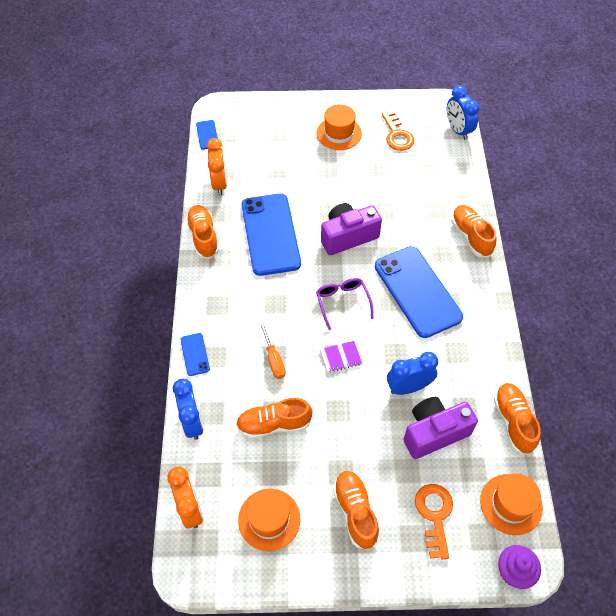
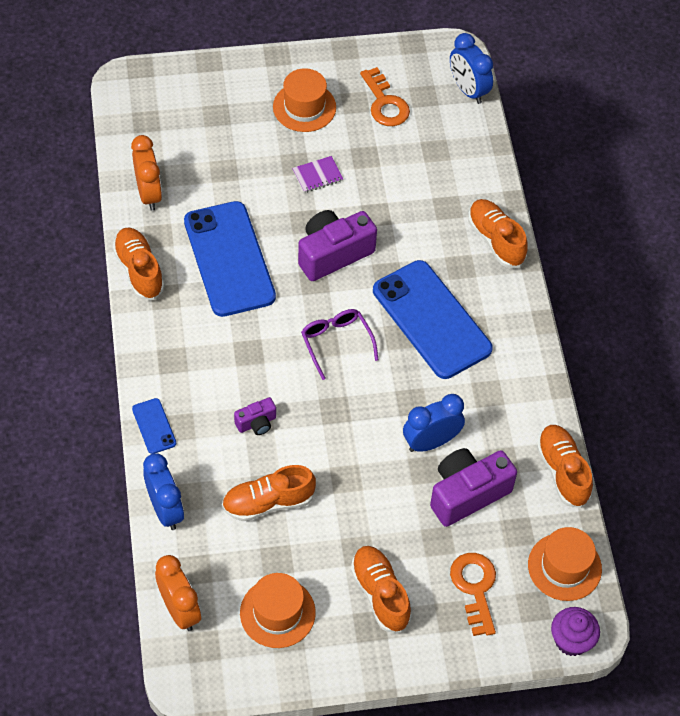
camera: 10 degrees left, 0 degrees up
(207, 135) = (120, 123): blue phone -> none
(273, 359) = (256, 423): orange screwdriver -> purple camera
(340, 357) = (342, 413): purple notebook -> purple notebook (317, 175)

